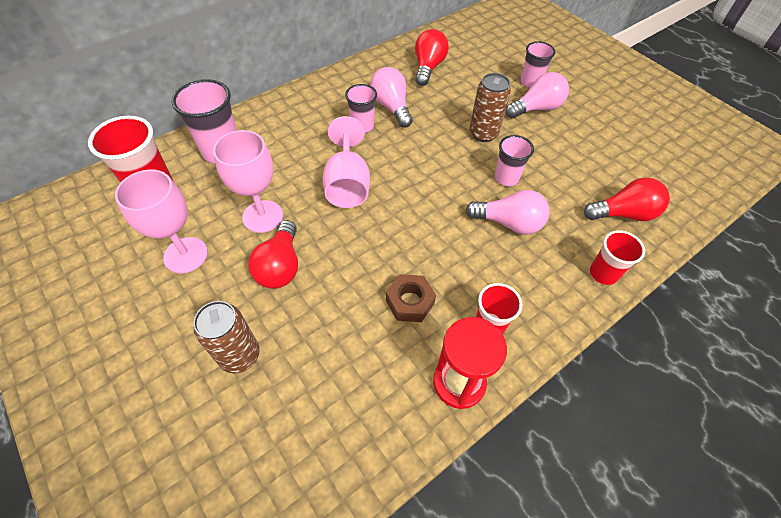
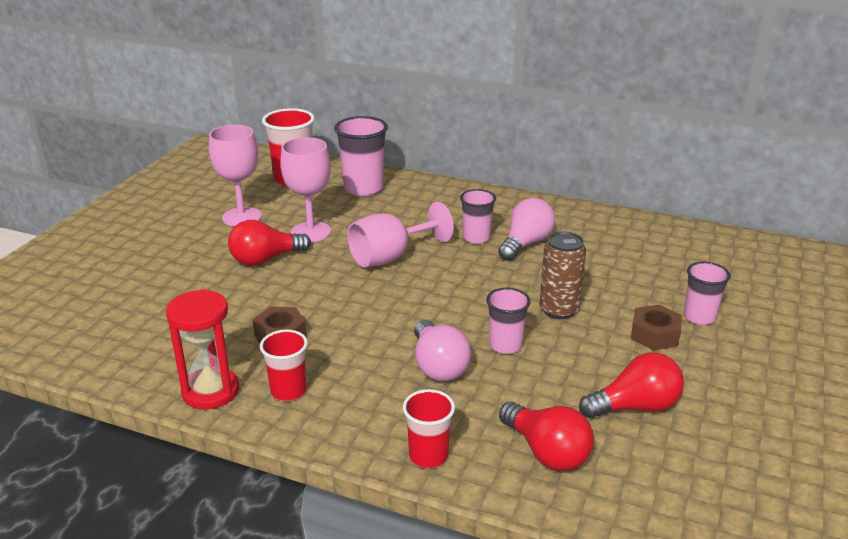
camera: 60 degrees right, 25 degrees down
(240, 355) = (166, 274): brown can -> none
(428, 67) = (620, 243): red light bulb -> red light bulb (635, 407)
(536, 108) = (654, 335): pink light bulb -> brown nut

